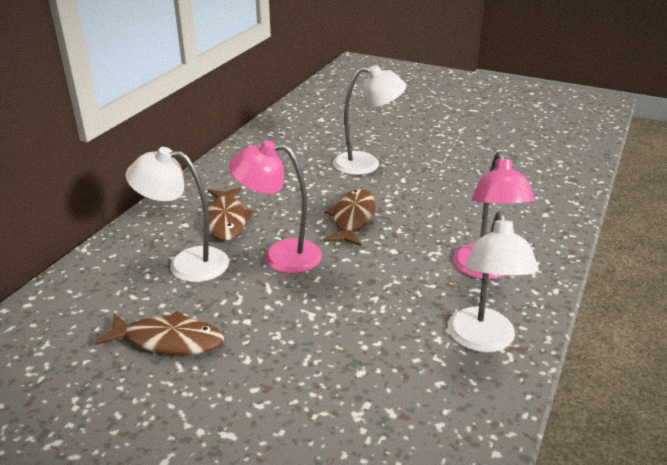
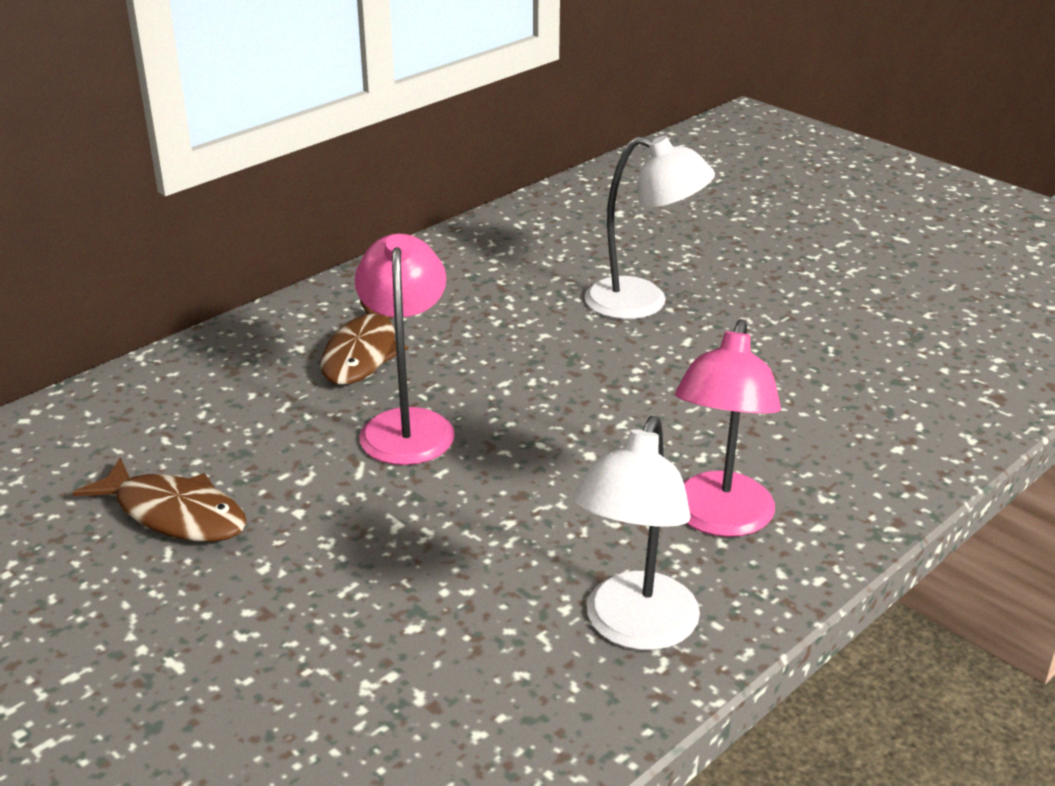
camera: 20 degrees right, 0 degrees up
(186, 263) = (265, 408): white lamp -> none
(280, 256) = (407, 425): pink lamp -> pink lamp turned 60 degrees clockwise
(352, 219) = (558, 390): brown fish -> none

